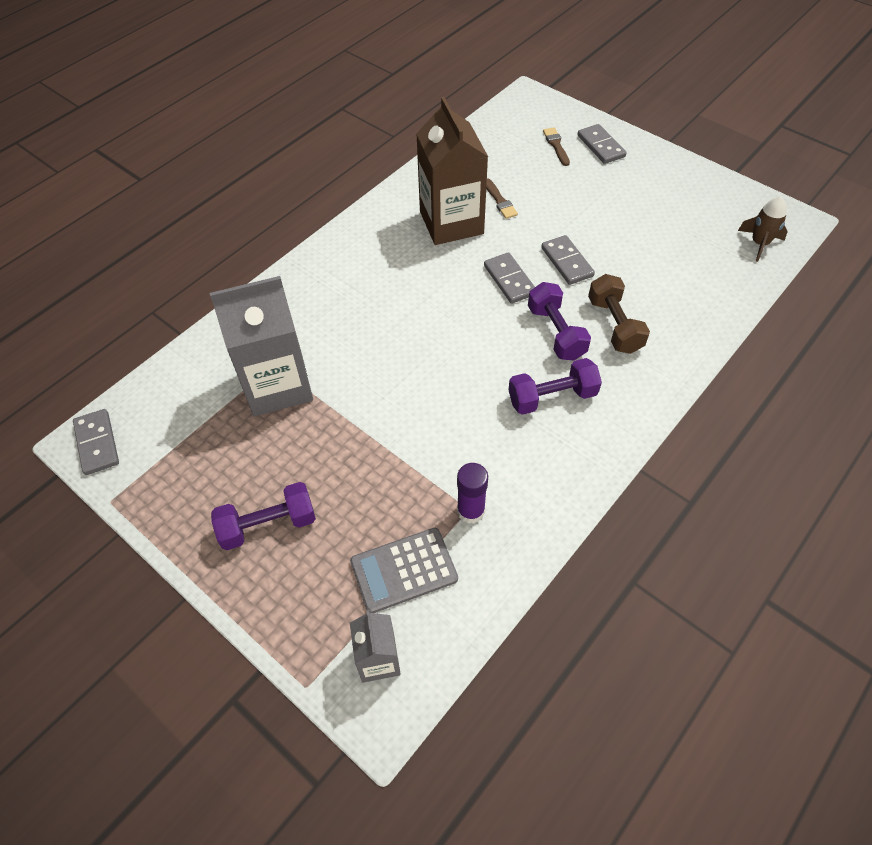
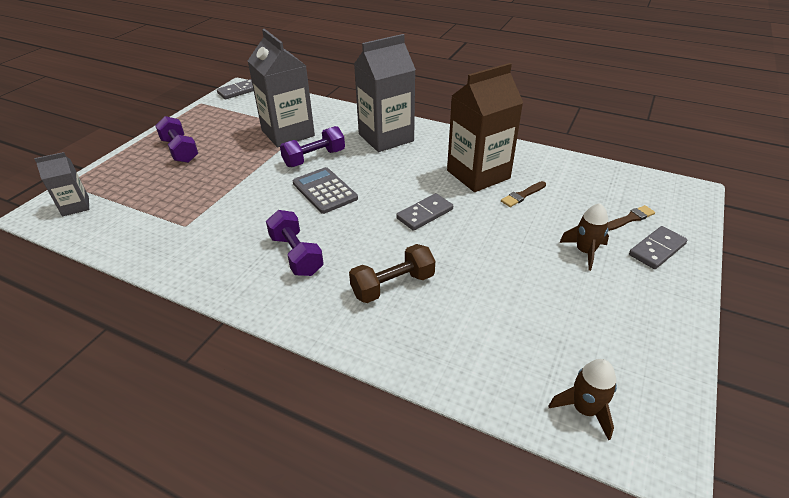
camera: 75 degrees right, 15 degrees down
(338, 284) = (386, 137): none -> grey carton
(404, 570) = (138, 205): grey calculator -> grey calculator (325, 191)
(471, 511) = (183, 227): purple glue stick -> none
(556, 332) = (371, 248): purple dumbbell -> purple dumbbell (314, 158)
(566, 262) = (464, 245): grey domino -> none
(594, 187) = (585, 252): none -> brown rocket

